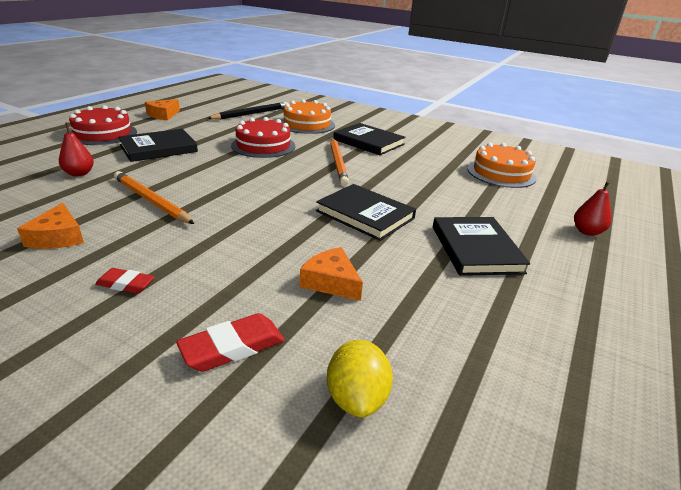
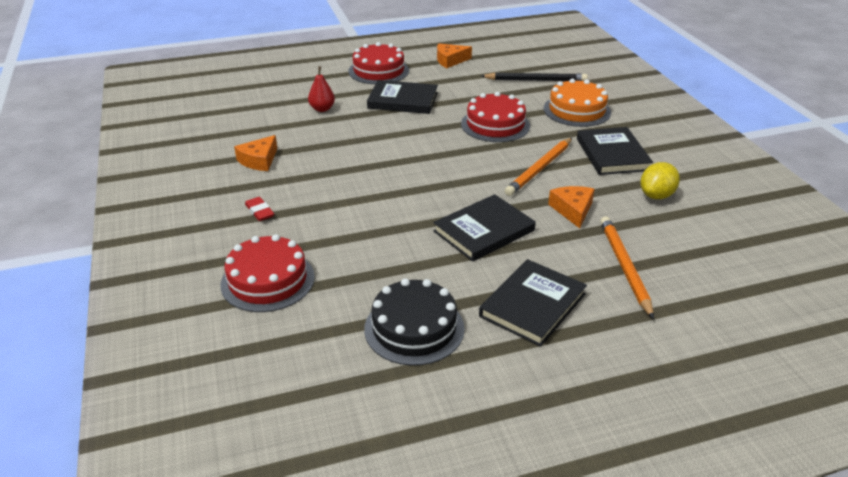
camera: 45 degrees right, 5 degrees up
(151, 201) = (341, 152): orange pencil -> orange pencil (625, 267)
(232, 347) = (268, 280): red eraser -> red cake
(331, 282) = (377, 271): orange cheese -> orange cheese (572, 210)
(357, 398) = (292, 345): yellow lemon -> yellow lemon (656, 195)
(365, 215) = (484, 231): black book -> black book turned 60 degrees clockwise
(432, 311) = (414, 328): none -> black cake
(501, 173) = (712, 248): orange cake -> none
(587, 232) = (687, 349): red pear -> none

